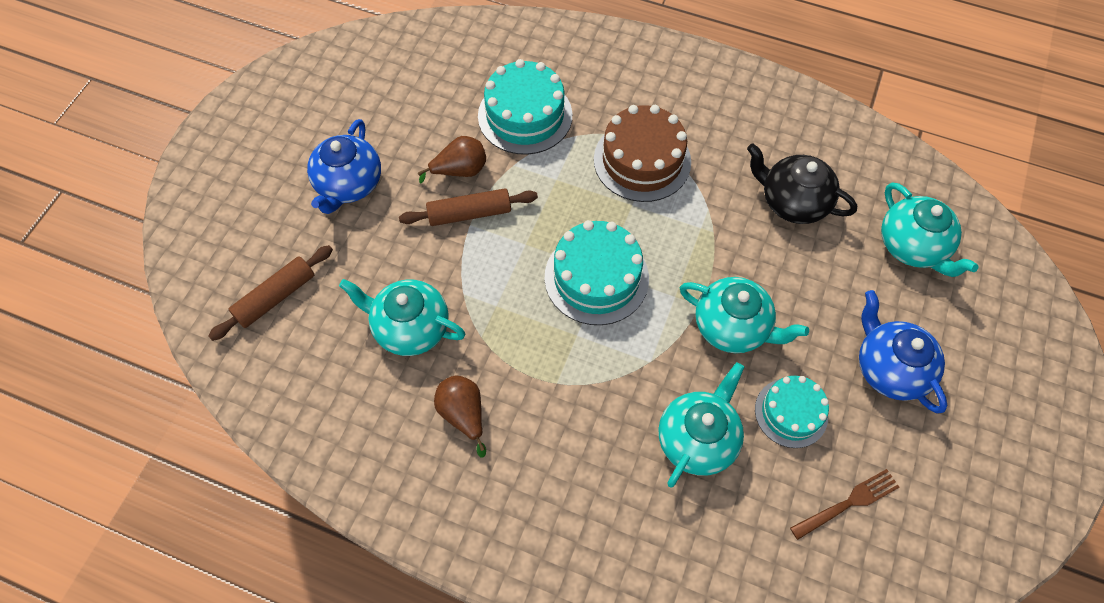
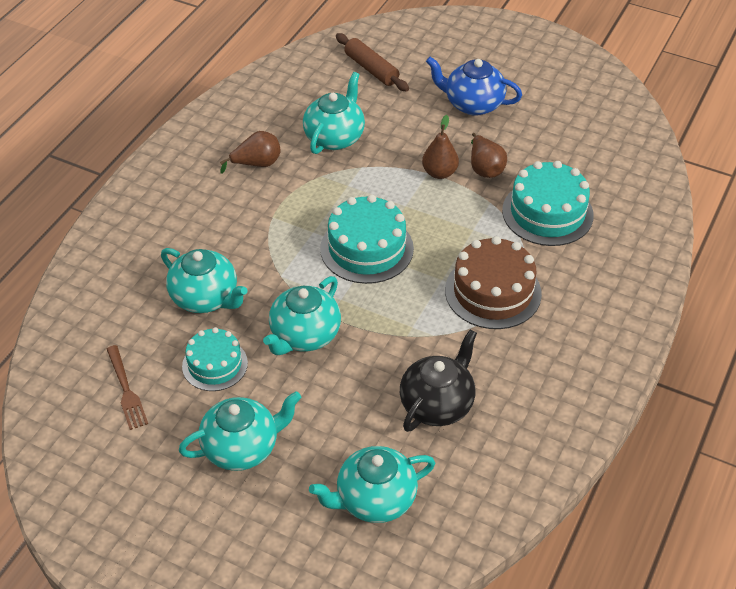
camera: 95 degrees right, 15 degrees down
(469, 213) = (439, 173): brown rolling pin -> brown pear
(889, 368) = (242, 448): blue teapot -> turquoise teapot

